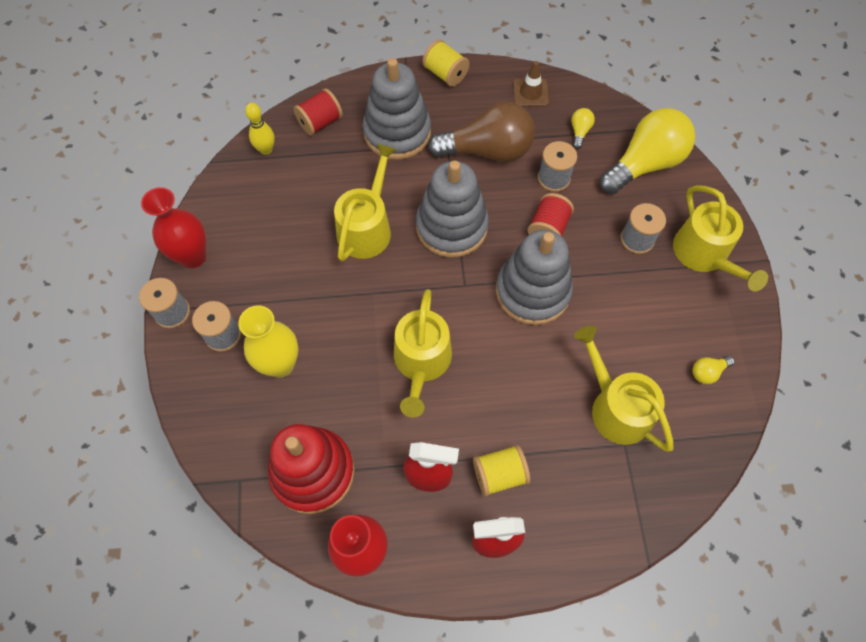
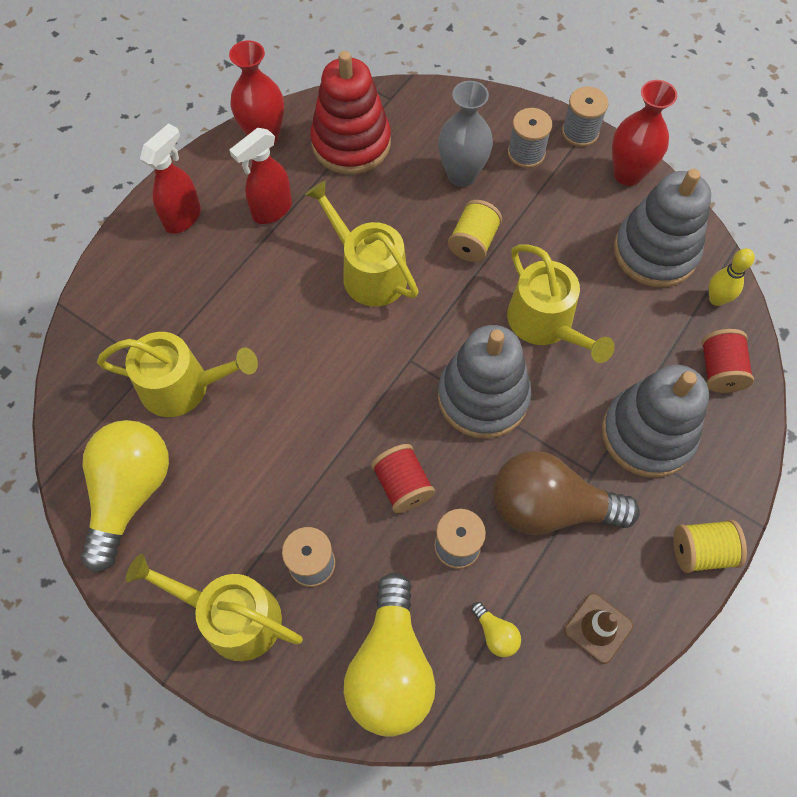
camera: 130 degrees right, 0 degrees up
(280, 364) = (462, 175): yellow vase -> grey vase
(487, 151) = (550, 507): brown light bulb -> brown light bulb turned 60 degrees clockwise
(499, 474) = (224, 257): yellow spool -> yellow spool (473, 242)
(532, 291) = (349, 412): grey stacking toy -> grey stacking toy (655, 252)
(707, 372) = (130, 493): yellow light bulb -> yellow light bulb, size x2.47

